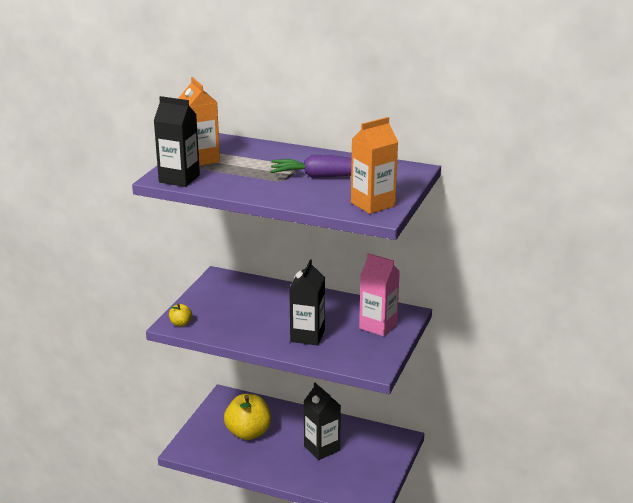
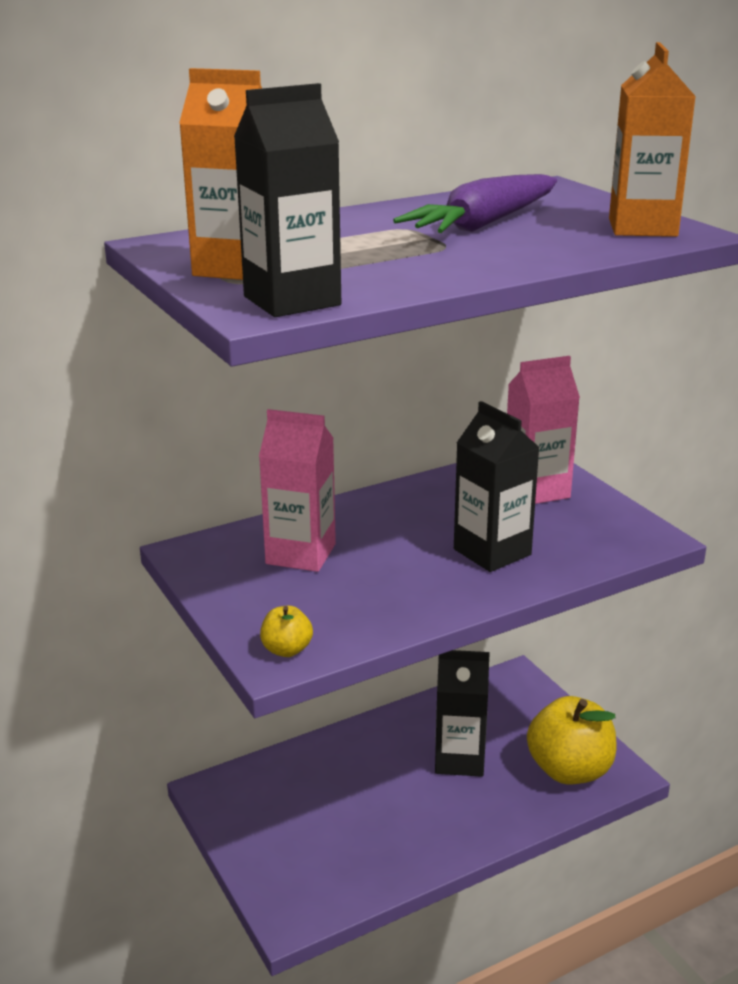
camera: 50 degrees left, 0 degrees up
(248, 297) = (301, 554): none -> pink carton
(248, 433) = (336, 814): yellow apple -> yellow apple (569, 770)

